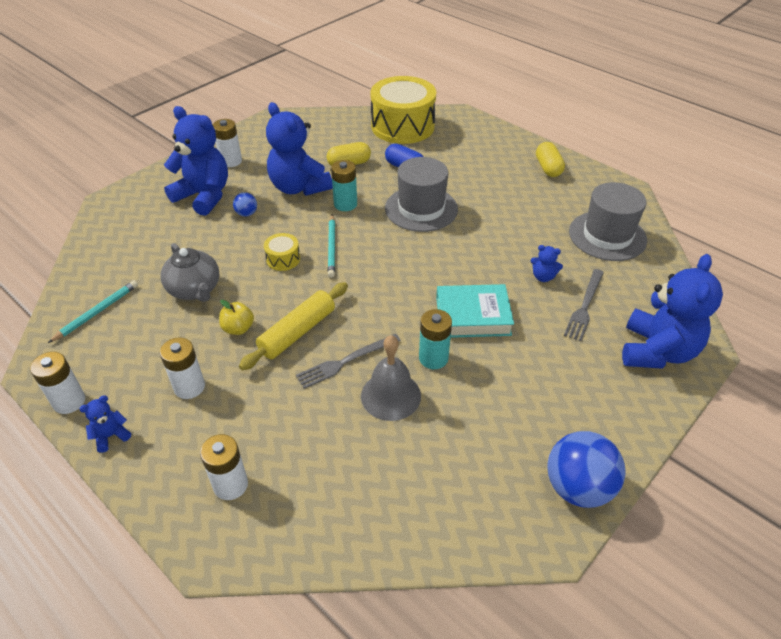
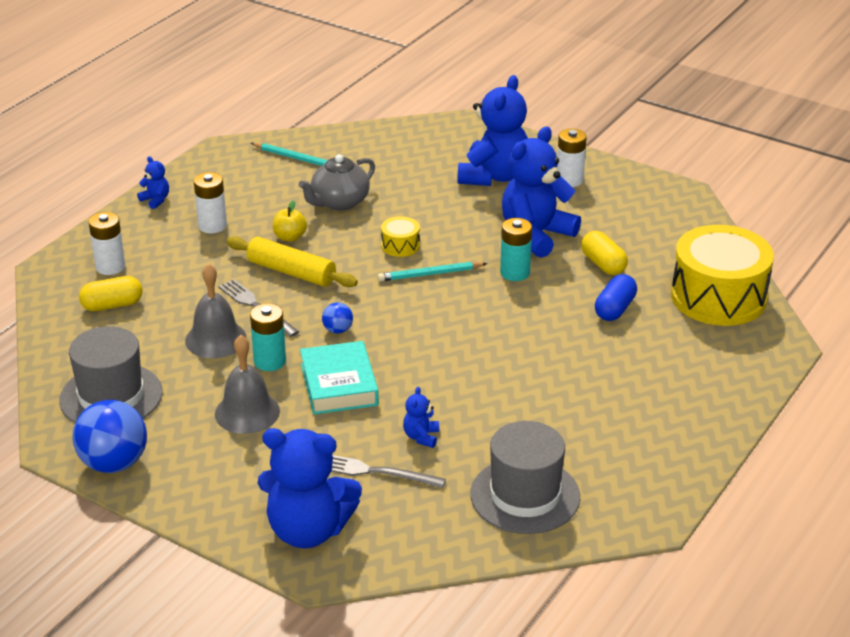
camera: 80 degrees right, 10 degrees down
(69, 401) = (189, 172): white battery -> none
(246, 214) = (471, 209): blue ball -> blue ball (338, 330)
(421, 209) = (527, 331): grey hat -> grey hat (111, 396)
(505, 379) = (247, 412): none -> grey bell
(548, 168) = (672, 439): yellow capsule -> yellow capsule (112, 305)

